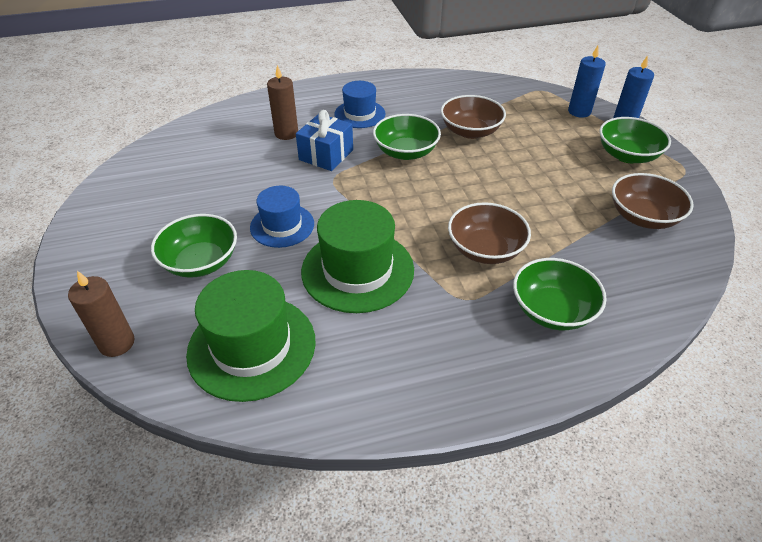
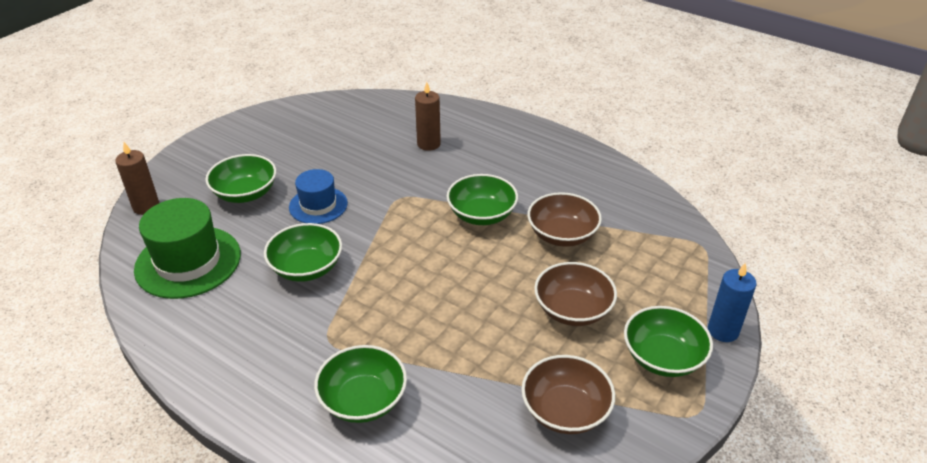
camera: 50 degrees right, 5 degrees down
(326, 155) = (425, 177): blue gift -> none
(357, 270) = (306, 268): green hat -> green bowl
(360, 114) = (503, 163): blue hat -> none
(485, 249) = (401, 324): brown bowl -> brown bowl (572, 310)
(579, 112) = (698, 289): blue candle -> none

